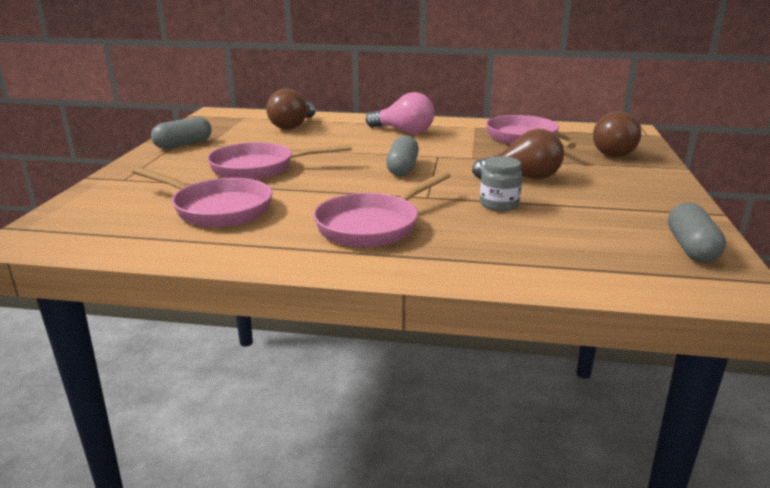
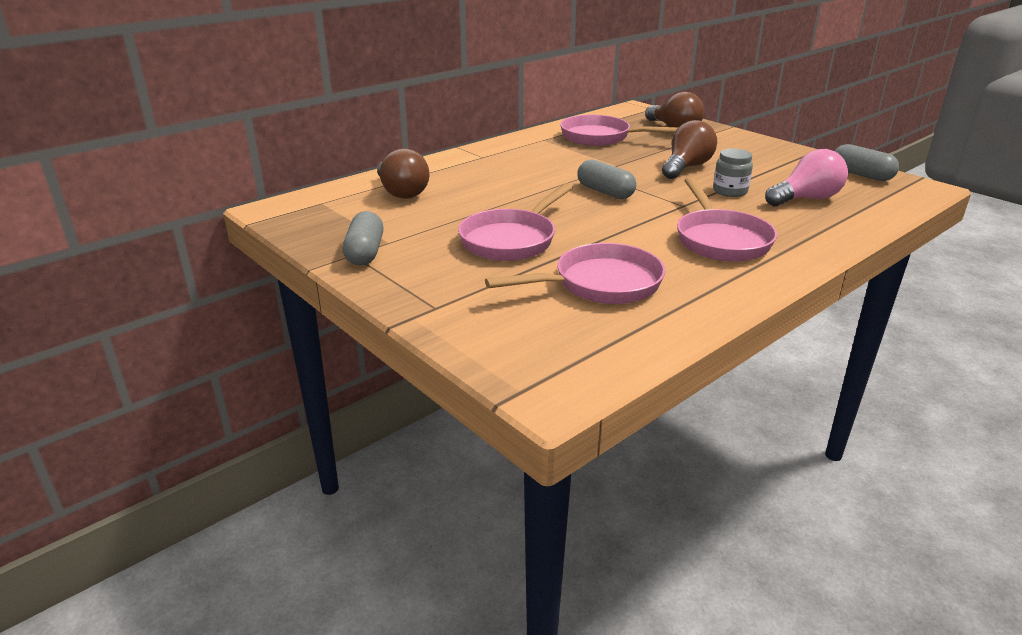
camera: 50 degrees left, 5 degrees up
(404, 131) = (508, 162): pink light bulb -> pink light bulb (806, 199)

